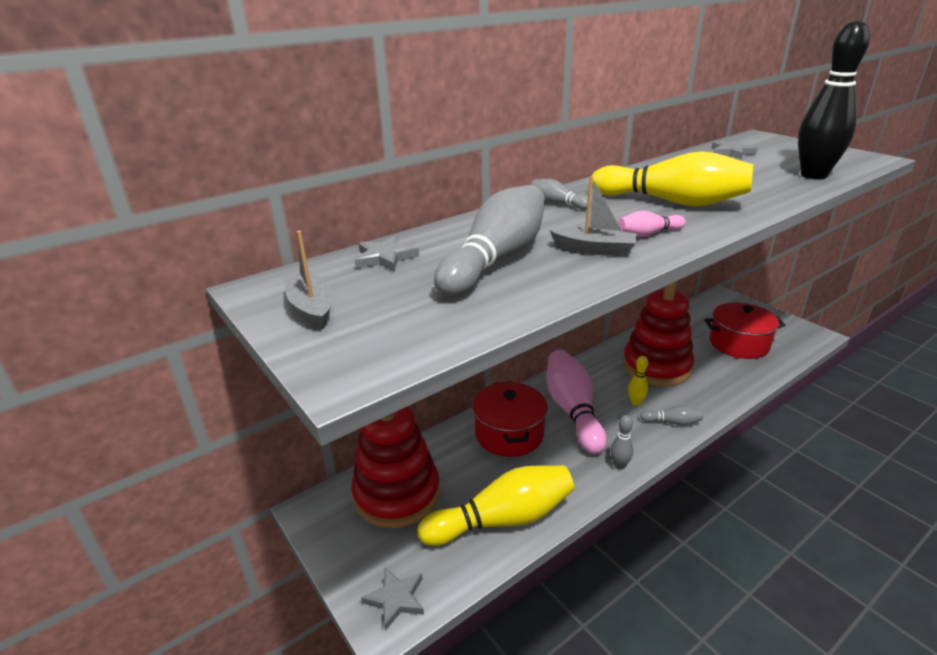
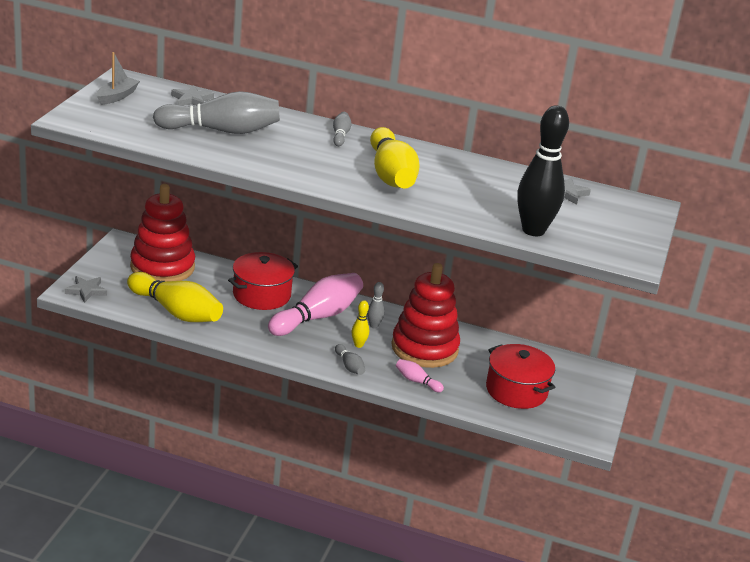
camera: 50 degrees right, 0 degrees up
(594, 250) = (268, 157): grey boat -> none
(619, 465) = (272, 349): grey bowling pin -> grey bowling pin (374, 326)
(648, 234) = (314, 171): pink bowling pin -> pink bowling pin (417, 381)

